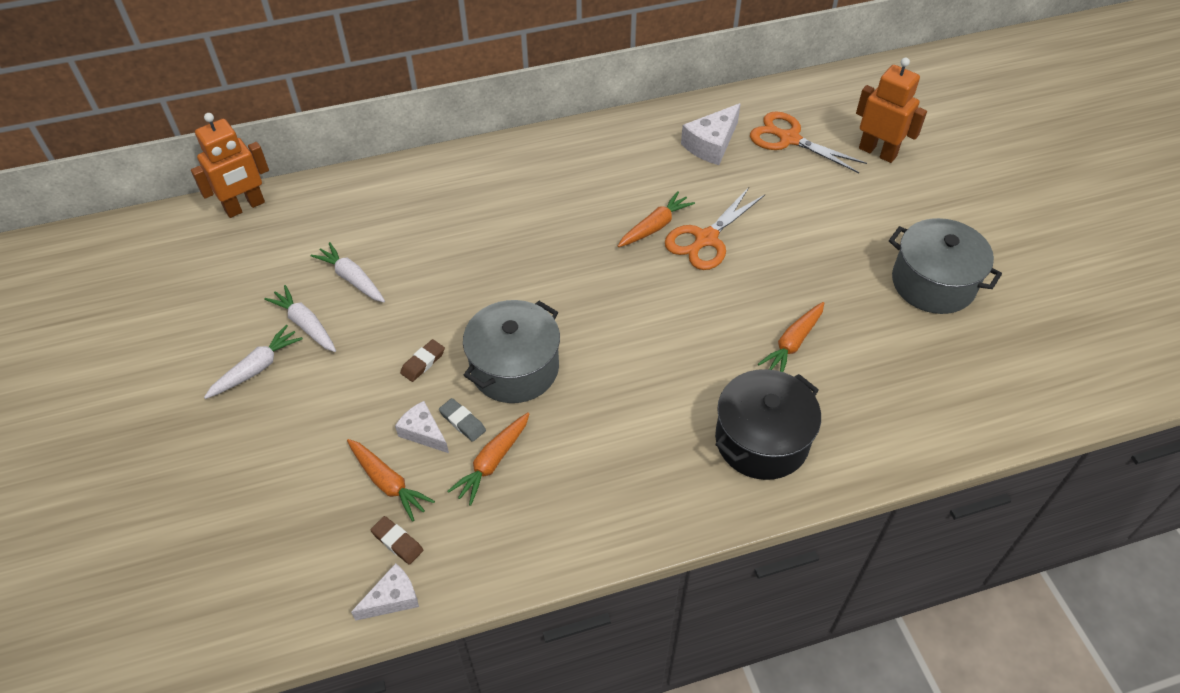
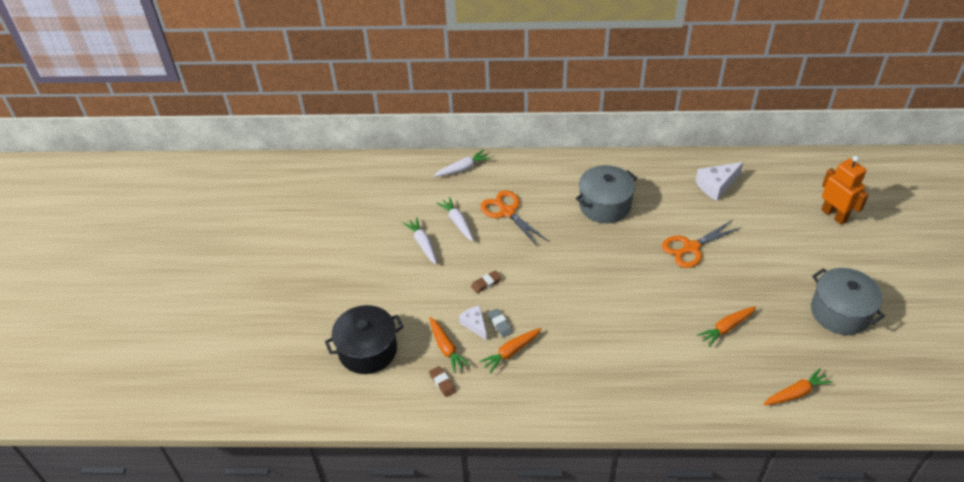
camera: 20 degrees right, 5 degrees down
(245, 207) = (405, 164): orange robot -> none
(257, 368) = (388, 263): white carrot -> white carrot (463, 168)
(392, 598) = (431, 413): white cheese -> none
(514, 368) = (541, 300): grey pot -> grey pot (604, 205)
(655, 226) = (659, 232): orange carrot -> orange carrot (796, 393)
(761, 440) = (684, 382): black pot -> black pot (367, 350)
(789, 139) = (773, 193): orange scissors -> orange scissors (507, 212)

